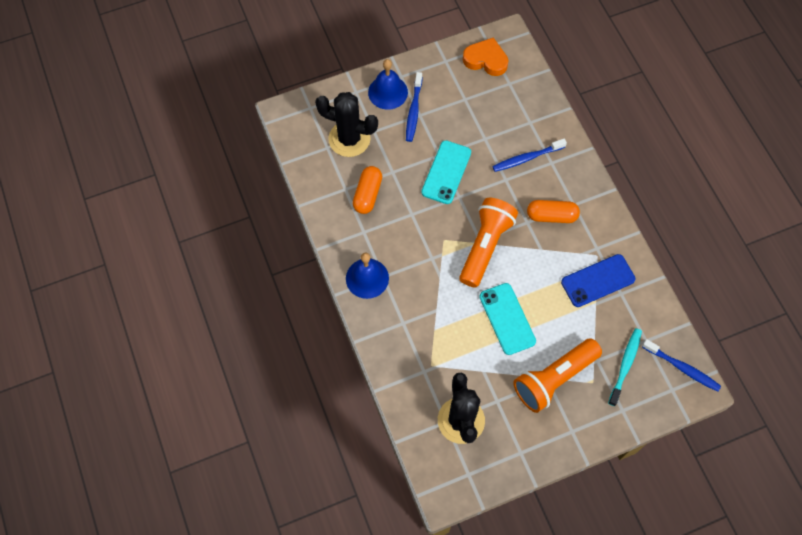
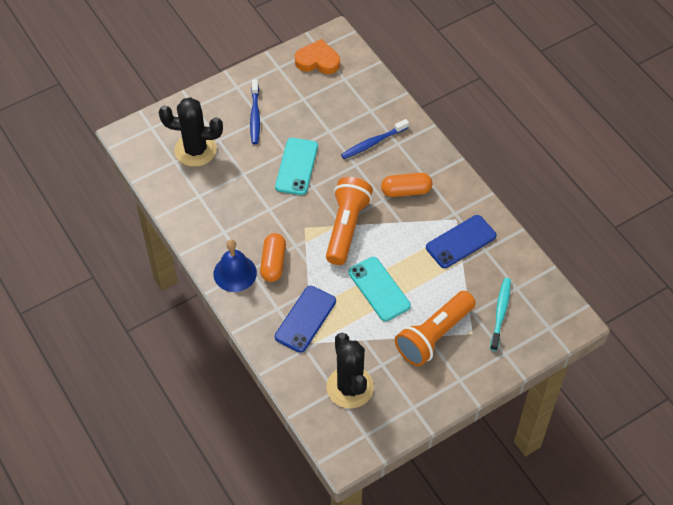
camera: 10 degrees left, 10 degrees down
(367, 194) = (222, 197): orange capsule -> orange capsule (273, 263)
(388, 92) = (226, 103): blue bell -> none
(429, 339) = (305, 319): none -> blue phone
(682, 368) = (555, 307): blue toothbrush -> none

